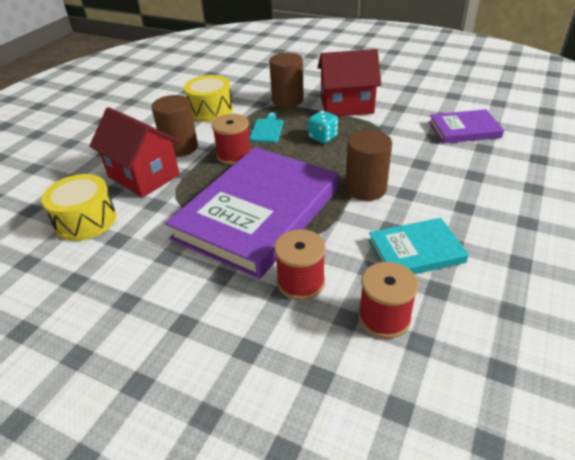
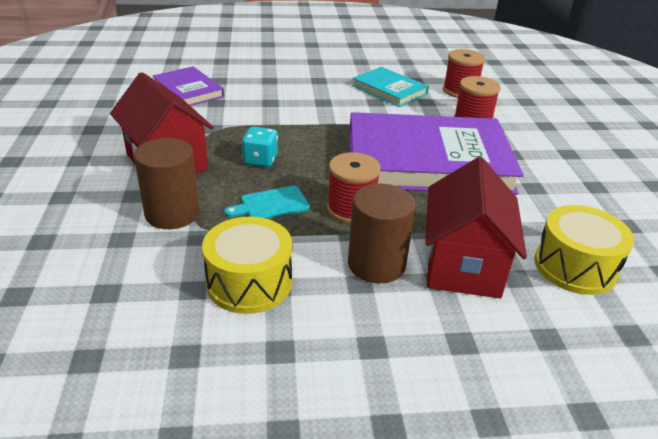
camera: 125 degrees left, 5 degrees down
(365, 188) = (334, 119): brown cylinder -> none

